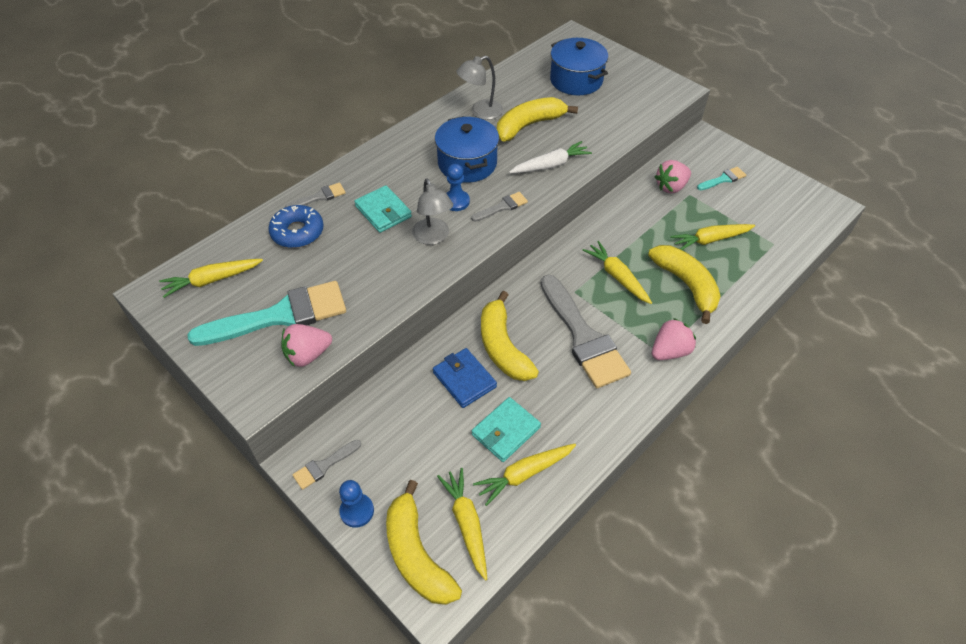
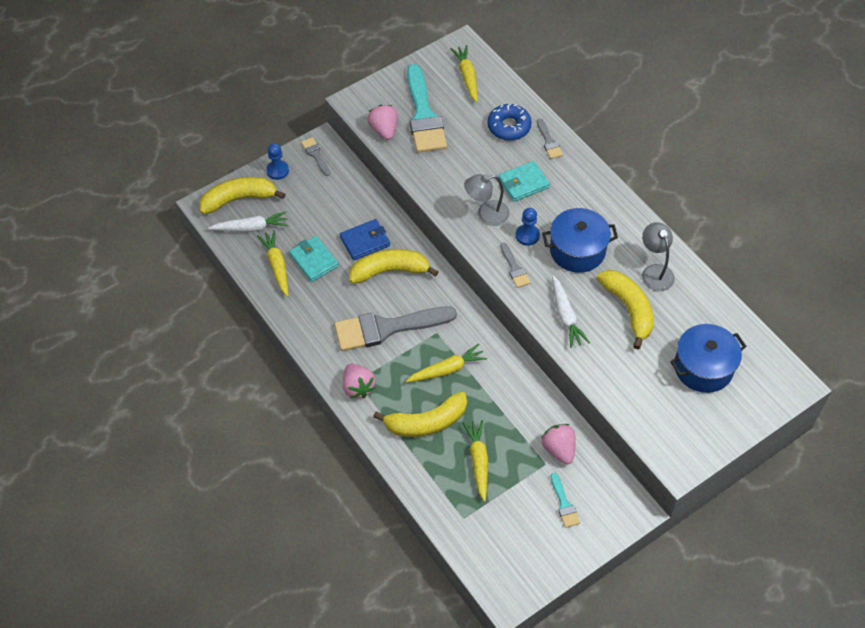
camera: 100 degrees right, 5 degrees up
(466, 524) = (251, 228): yellow carrot -> white carrot

